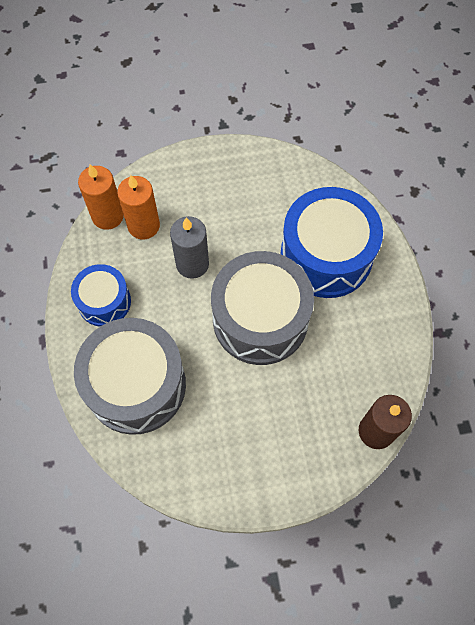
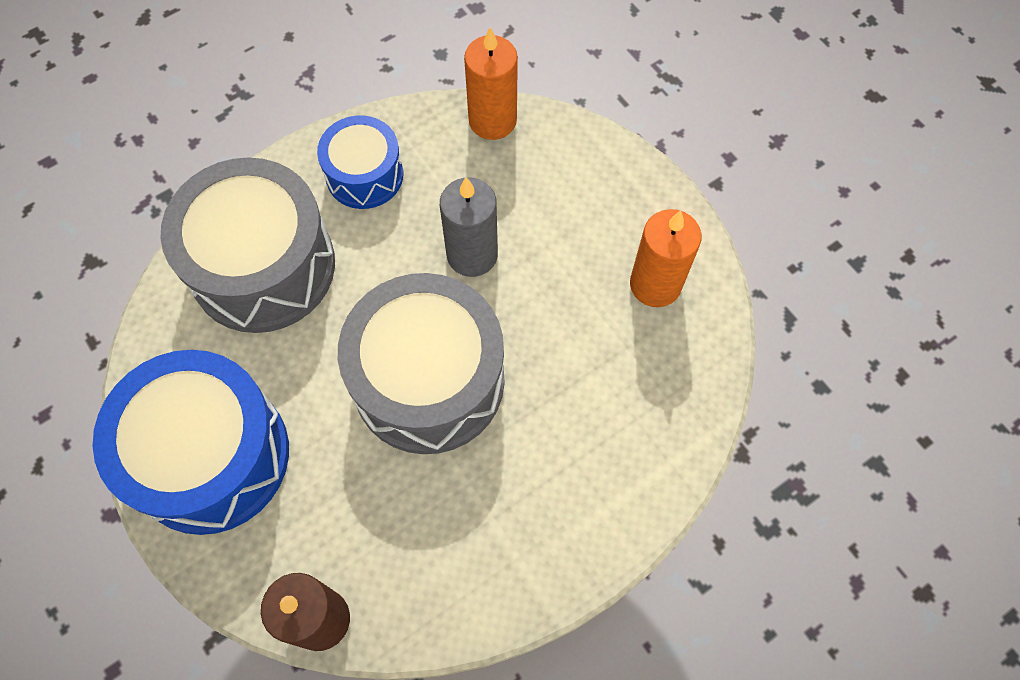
camera: 65 degrees right, 0 degrees up
(143, 226) = (500, 169): orange candle -> orange candle (655, 284)
(326, 255) = (578, 430): blue drum -> blue drum (210, 456)

